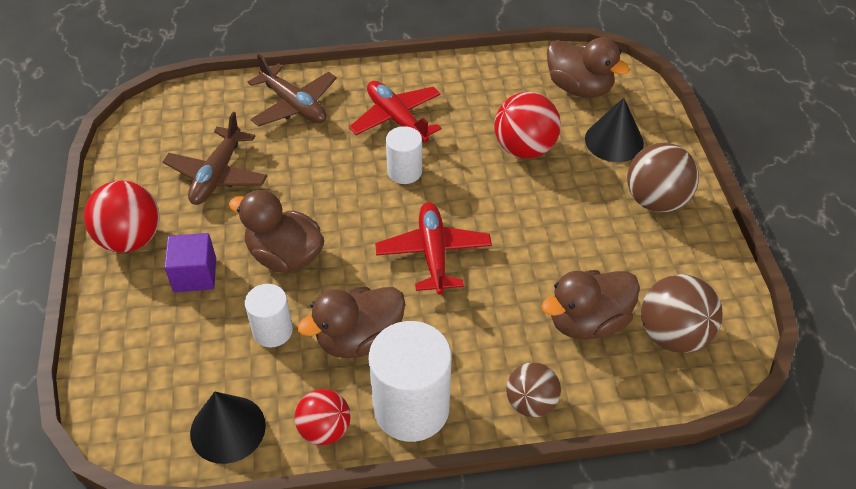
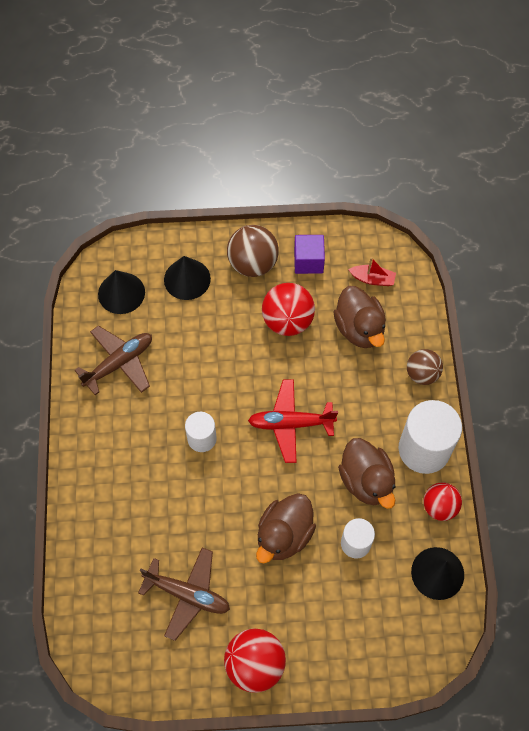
camera: 85 degrees left, 15 degrees up
(195, 275) = (298, 606): purple cube -> purple cube (308, 261)
(294, 105) = (106, 528): brown plane -> brown plane (119, 363)
(397, 119) = (138, 441): red plane -> none
(524, 148) = (187, 345): red ball -> red ball (287, 321)
(579, 88) = (121, 293): brown duck -> black cone
(673, 335) = (372, 279): brown ball -> red boat

